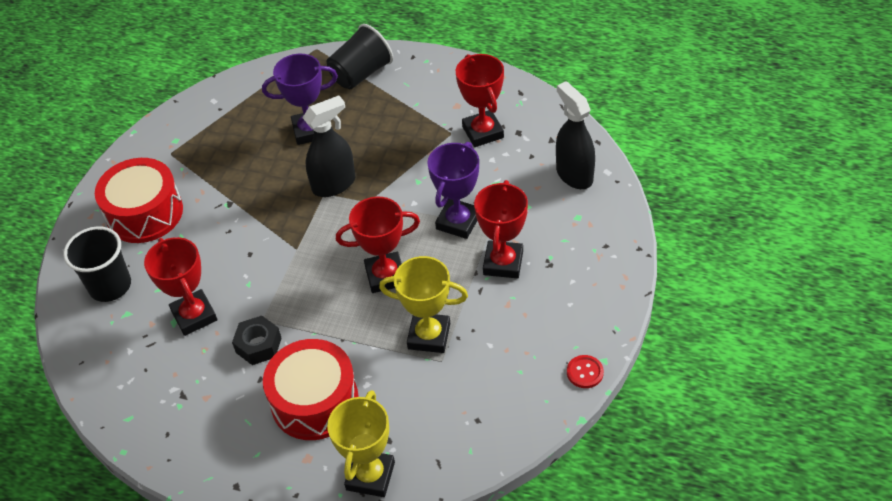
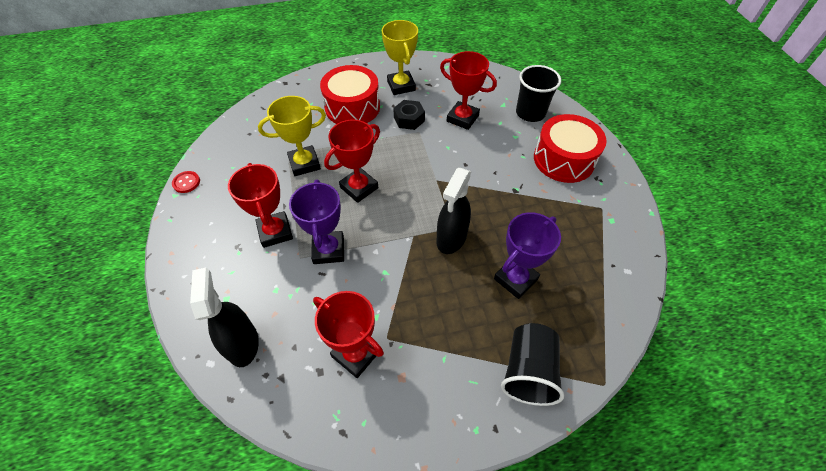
camera: 145 degrees right, 5 degrees up
(370, 476) = (297, 90): yellow trophy -> yellow trophy (401, 86)
(574, 174) = (243, 344): black spray bottle -> black spray bottle turned 135 degrees counterclockwise

